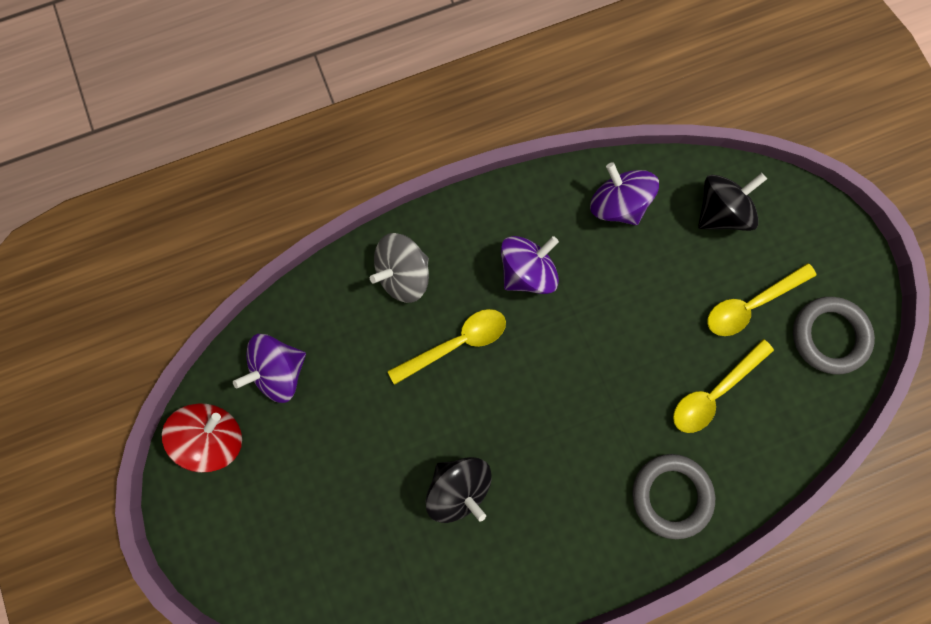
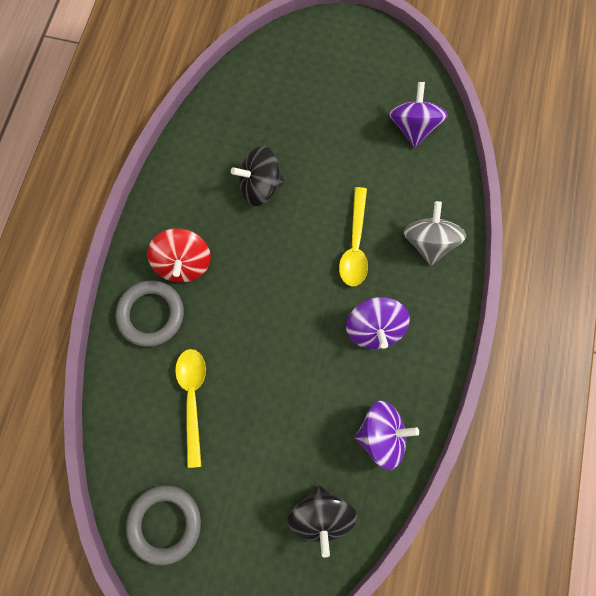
camera: 125 degrees right, 5 degrees down
(216, 435) = (396, 69): red spinning top -> red spinning top (184, 263)
(750, 304) = (233, 479): yellow spoon -> none

